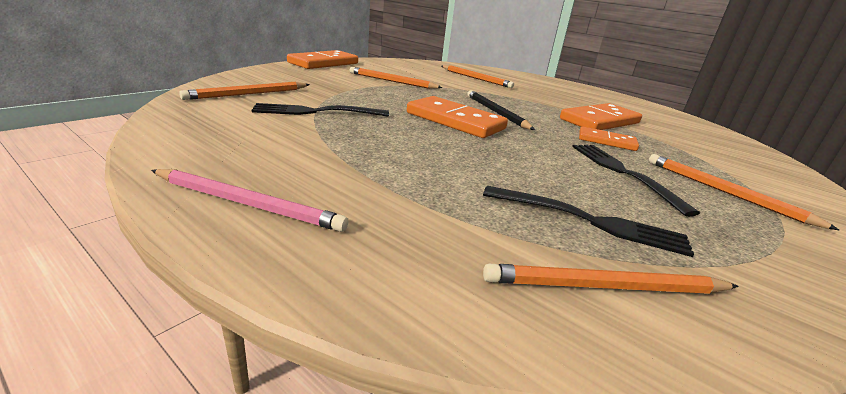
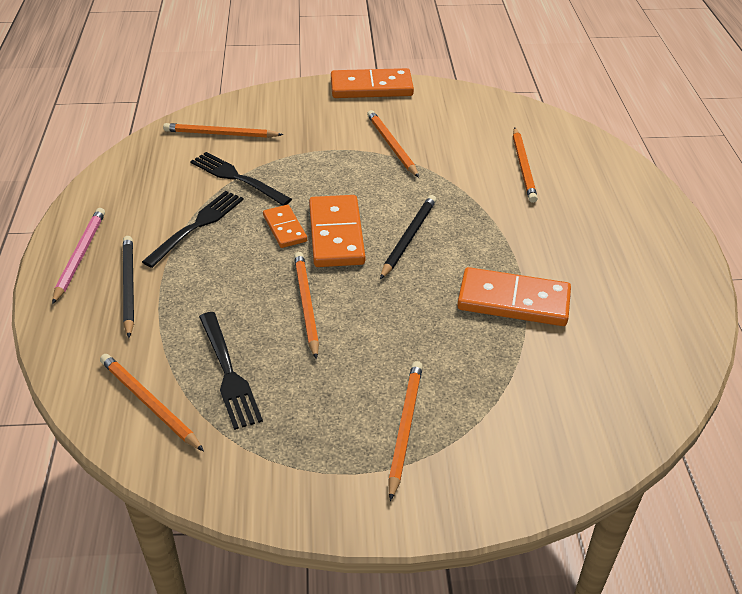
camera: 50 degrees right, 15 degrees up
(248, 203) = (80, 256): pink pencil -> pink pencil turned 150 degrees counterclockwise
(365, 204) = (128, 286): none -> black pencil
(526, 158) = (306, 305): none -> orange pencil
(606, 141) = (440, 327): orange domino -> orange domino (285, 228)
(623, 173) = (357, 361): black fork -> black fork (197, 226)

